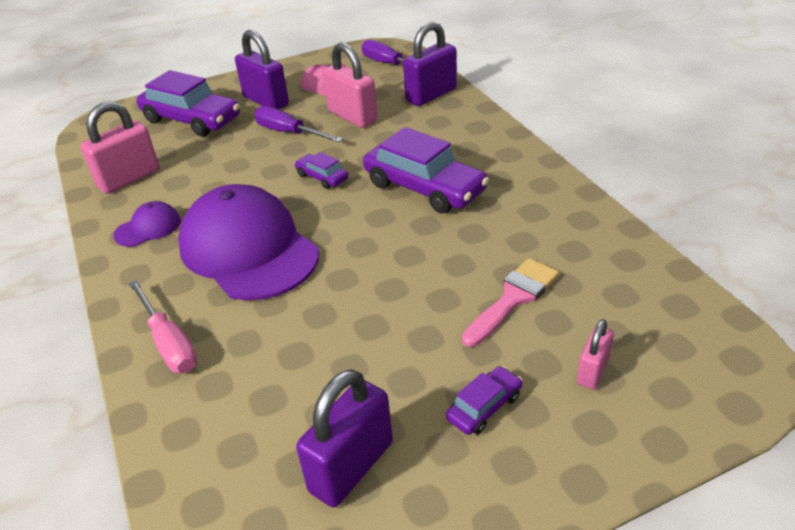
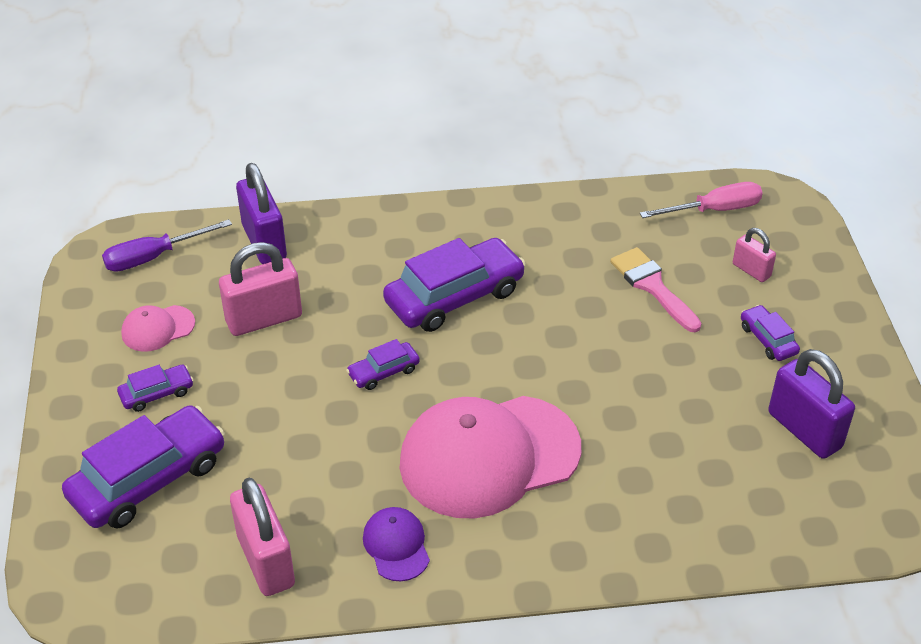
camera: 75 degrees left, 5 degrees up
(169, 343) = (614, 539): pink screwdriver -> pink screwdriver (714, 210)
(248, 249) = (489, 456): purple cap -> pink cap
(266, 101) = (157, 393): purple padlock -> purple car
(289, 133) = (261, 383): purple screwdriver -> none

